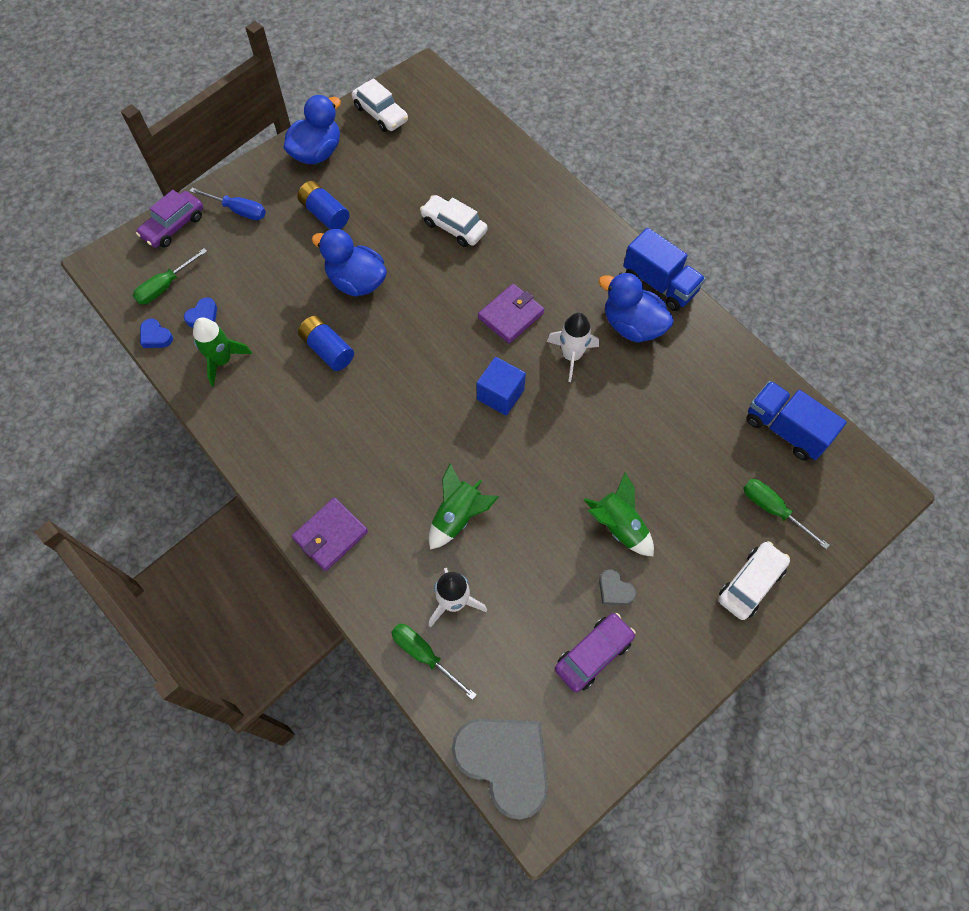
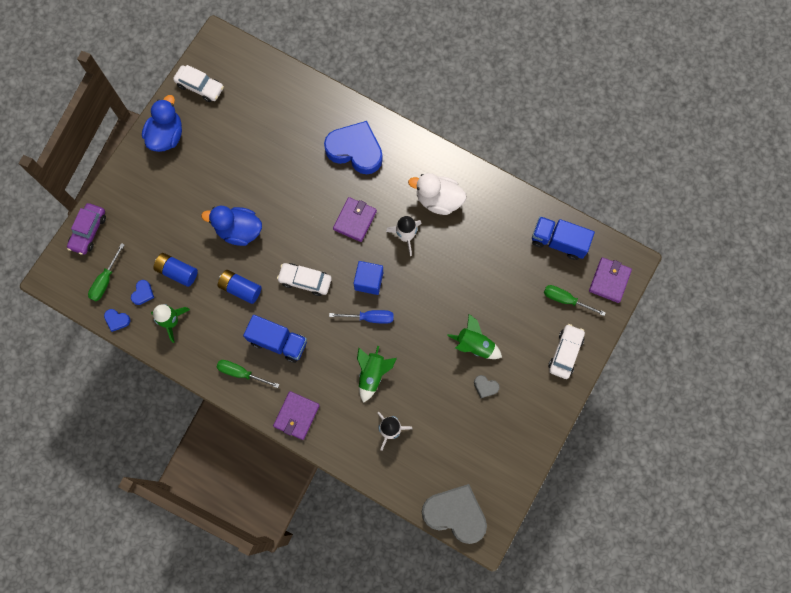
camera: 20 degrees left, 10 degrees up
(238, 210) = (130, 203): blue screwdriver -> blue screwdriver (370, 317)
(325, 214) = (194, 185): blue battery -> blue battery (177, 272)
(424, 655) = (384, 469): green screwdriver -> green screwdriver (241, 373)
(454, 227) = (290, 164): white car -> white car (305, 281)
(543, 235) = (355, 150): none -> blue heart
(593, 654) = (485, 431): purple car -> none
(632, 326) = (438, 200): blue duck -> white duck
(659, 284) = (446, 161): blue truck -> blue truck (278, 342)
(846, 505) = (609, 280): none -> purple wallet

